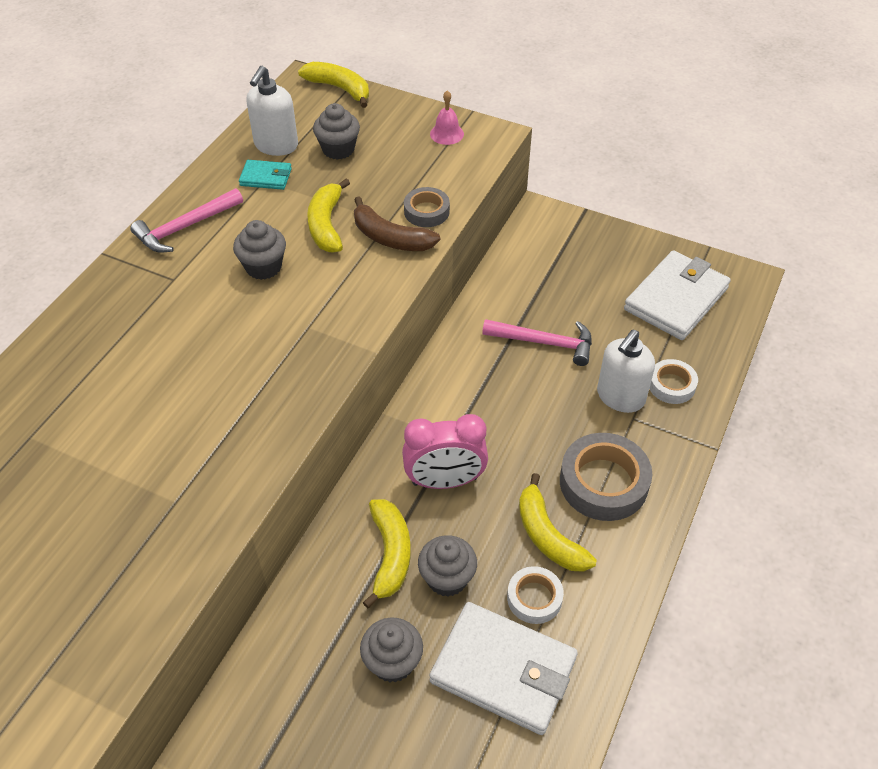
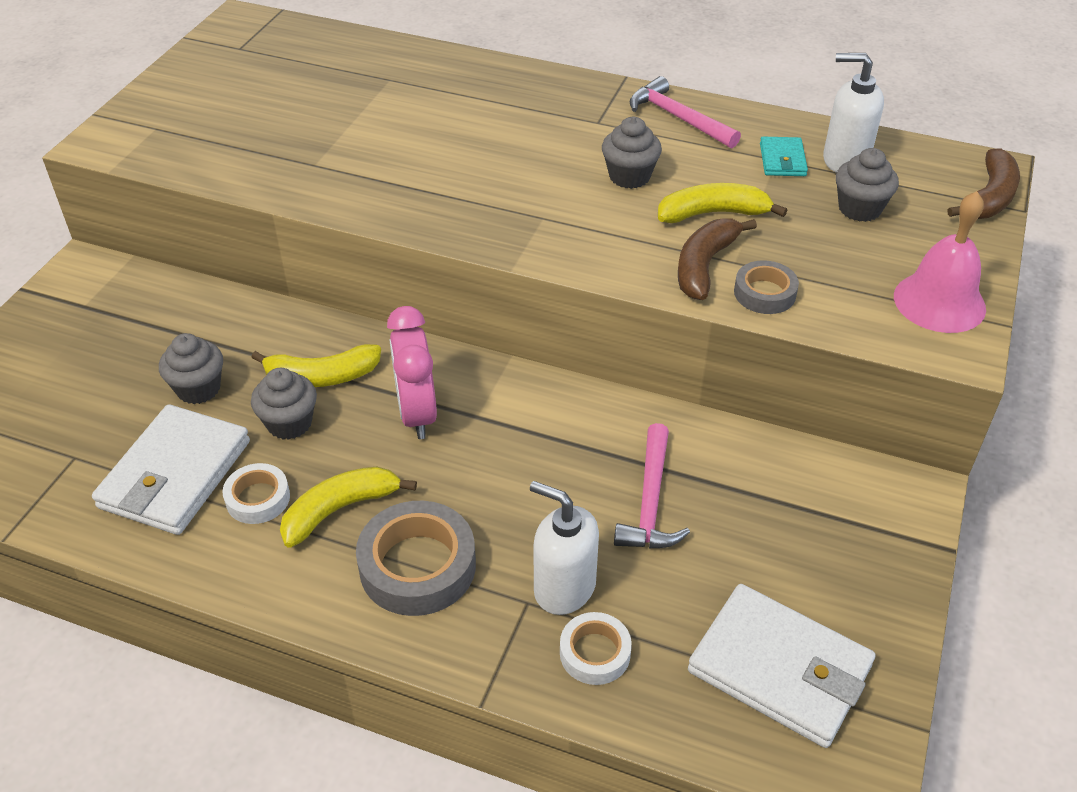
camera: 85 degrees right, 5 degrees down
(339, 89) = (989, 197): yellow banana -> brown banana
(447, 134) = (939, 302): pink bell -> pink bell, size x1.80

